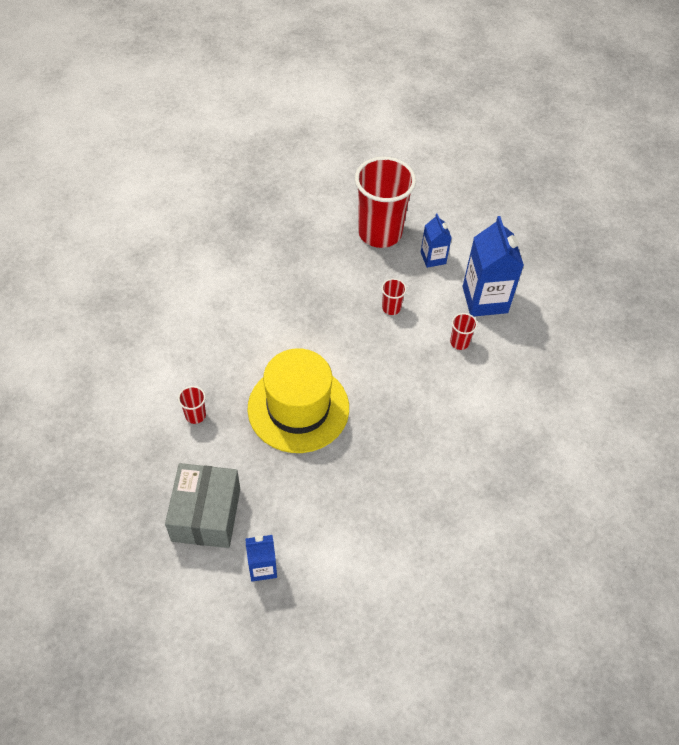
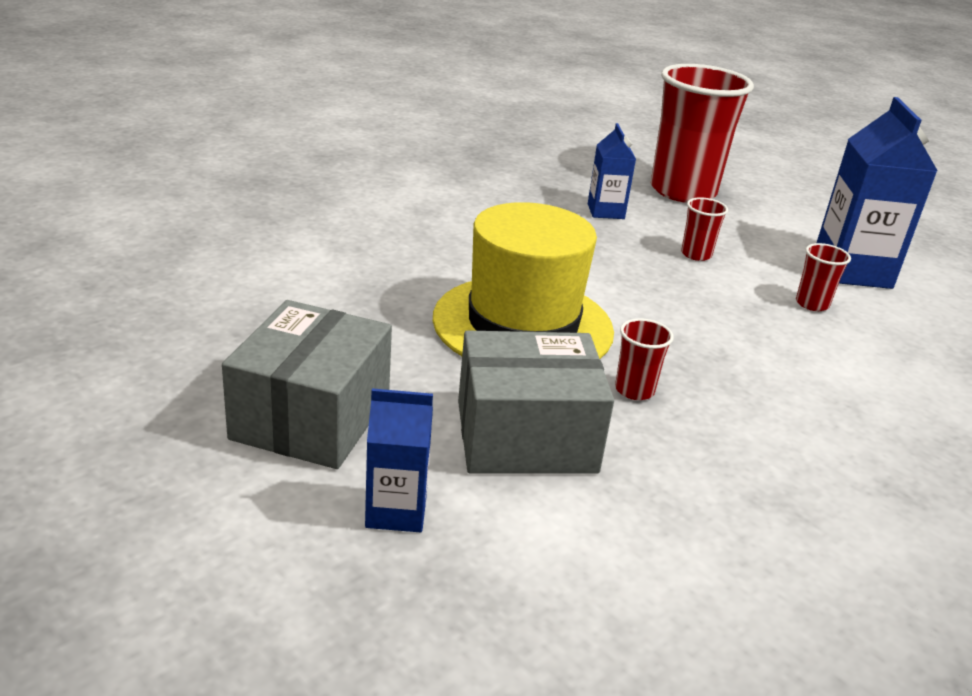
camera: 10 degrees right, 25 degrees down
(195, 415) = (342, 302): red cup -> red cup (634, 390)
(313, 500) = (526, 436): none -> grey box
(433, 258) = (764, 223): blue carton -> blue carton (605, 211)

